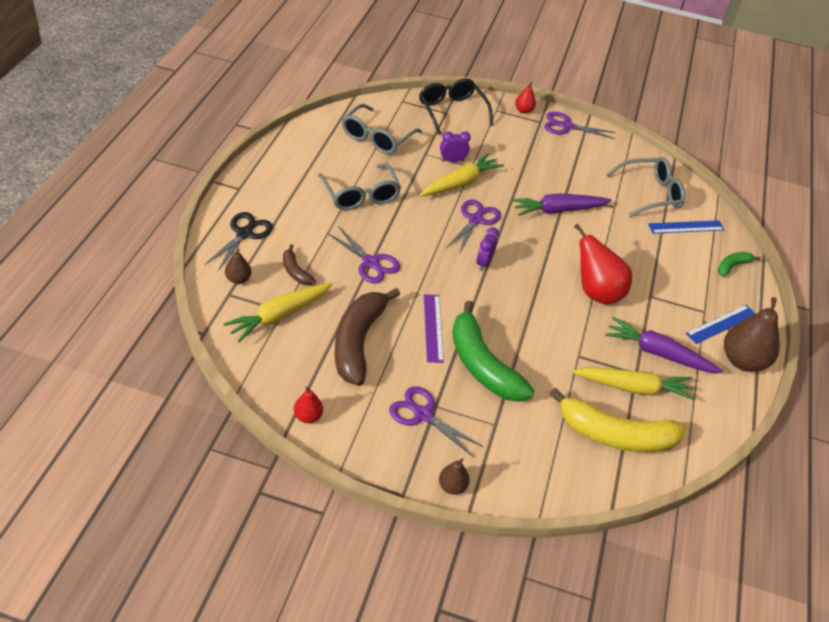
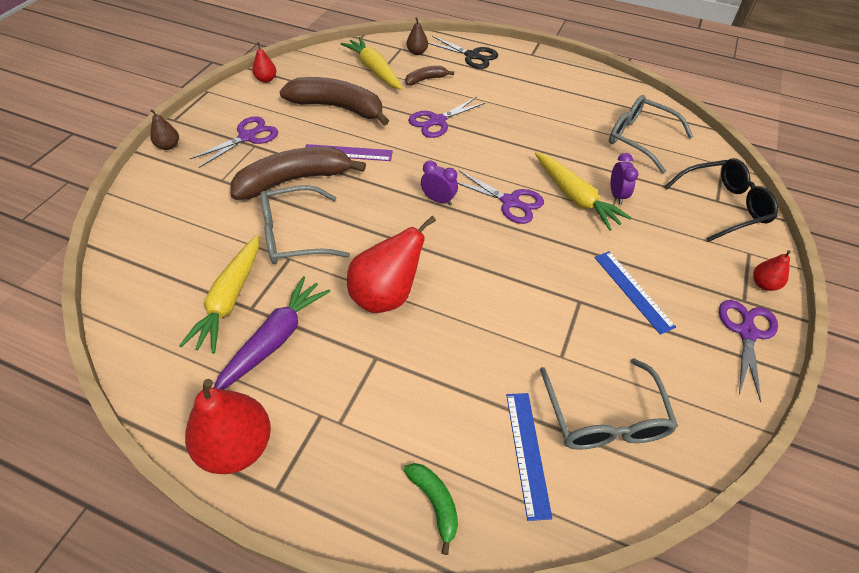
camera: 100 degrees right, 5 degrees up
(360, 195) = (536, 121): grey glasses -> grey glasses (294, 235)
(482, 365) = (294, 180): green banana -> brown banana
(558, 210) = (541, 284): purple carrot -> none
(615, 435) = (173, 268): yellow banana -> none
(721, 324) = (311, 439): blue ruler -> blue ruler (633, 291)
(742, 361) = (237, 446): brown pear -> red pear

